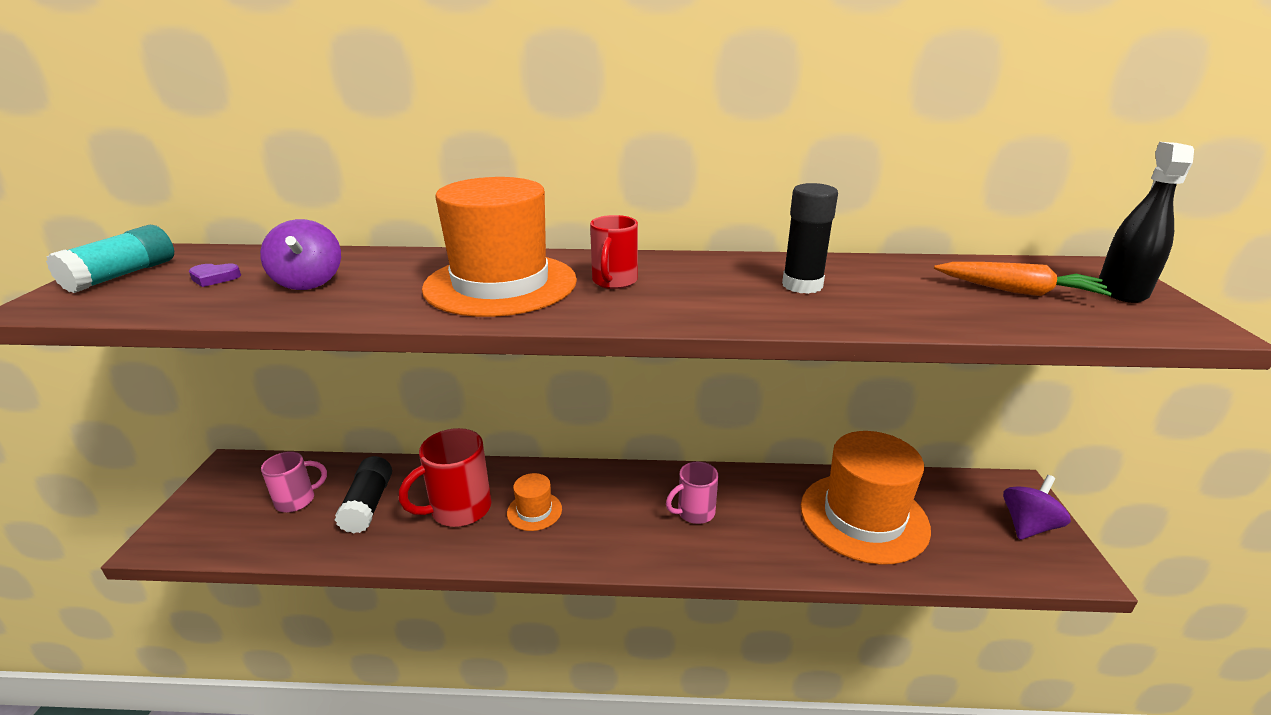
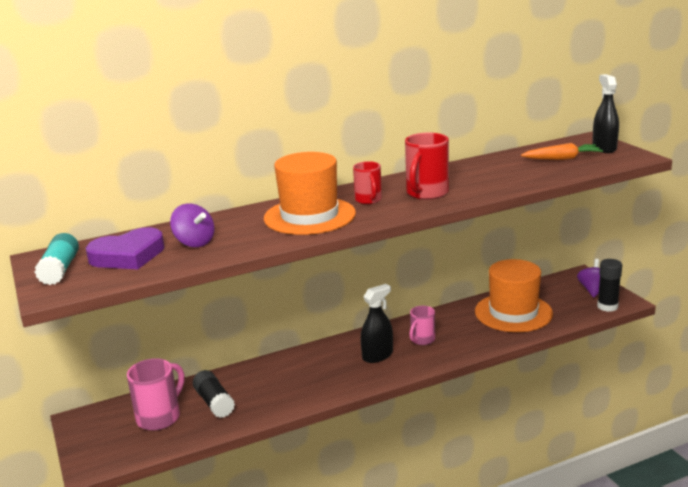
camera: 25 degrees left, 5 degrees down
(214, 278) = (128, 256): purple heart -> purple heart, size x2.46
(297, 500) = (160, 417): pink mug -> pink mug, size x1.58
(459, 509) = (278, 385): red mug -> red mug (426, 193)
(534, 511) = (327, 370): orange hat -> none
(615, 514) = (377, 355): none -> black spray bottle
(802, 285) = (464, 179): black glue stick -> black glue stick (607, 306)

